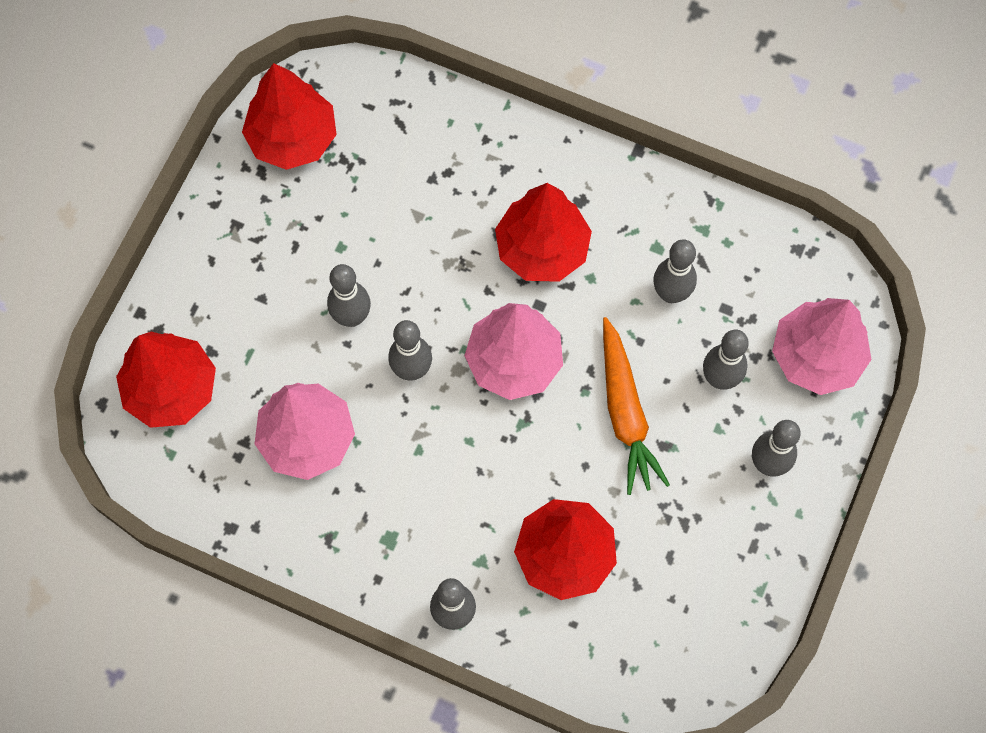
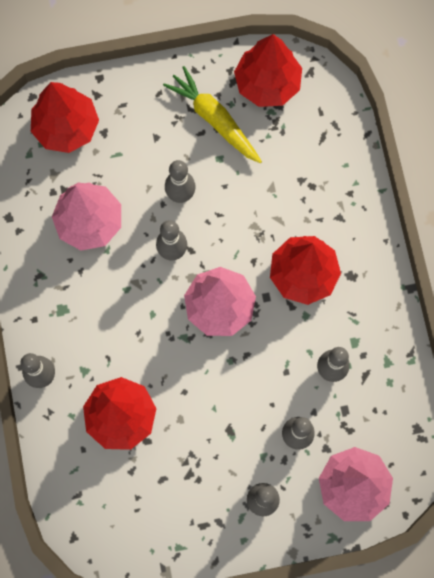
camera: 55 degrees right, 5 degrees up
(290, 221) = (214, 119): none -> yellow carrot
(625, 412) = (234, 393): orange carrot -> none

